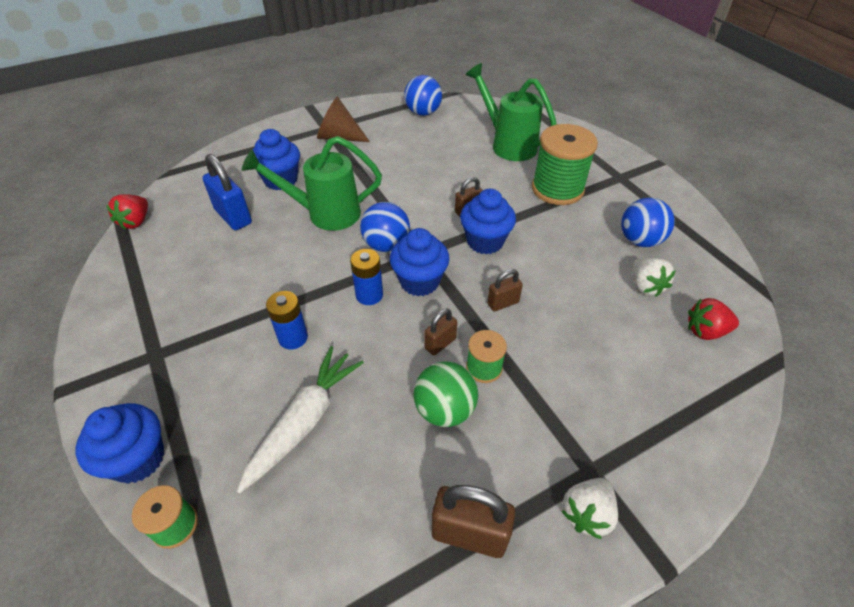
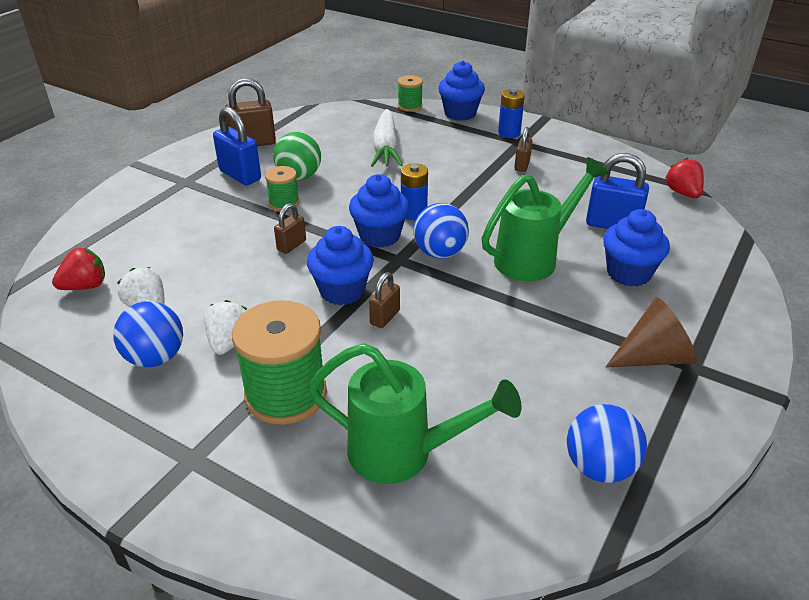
camera: 150 degrees right, 10 degrees down
(293, 338) = (441, 174): blue battery -> blue battery (509, 133)
(440, 343) = (328, 205): brown padlock -> brown padlock (522, 165)
(516, 449) = (240, 175): none -> blue padlock
(587, 513) = (185, 166): white strawberry -> white strawberry (229, 342)

